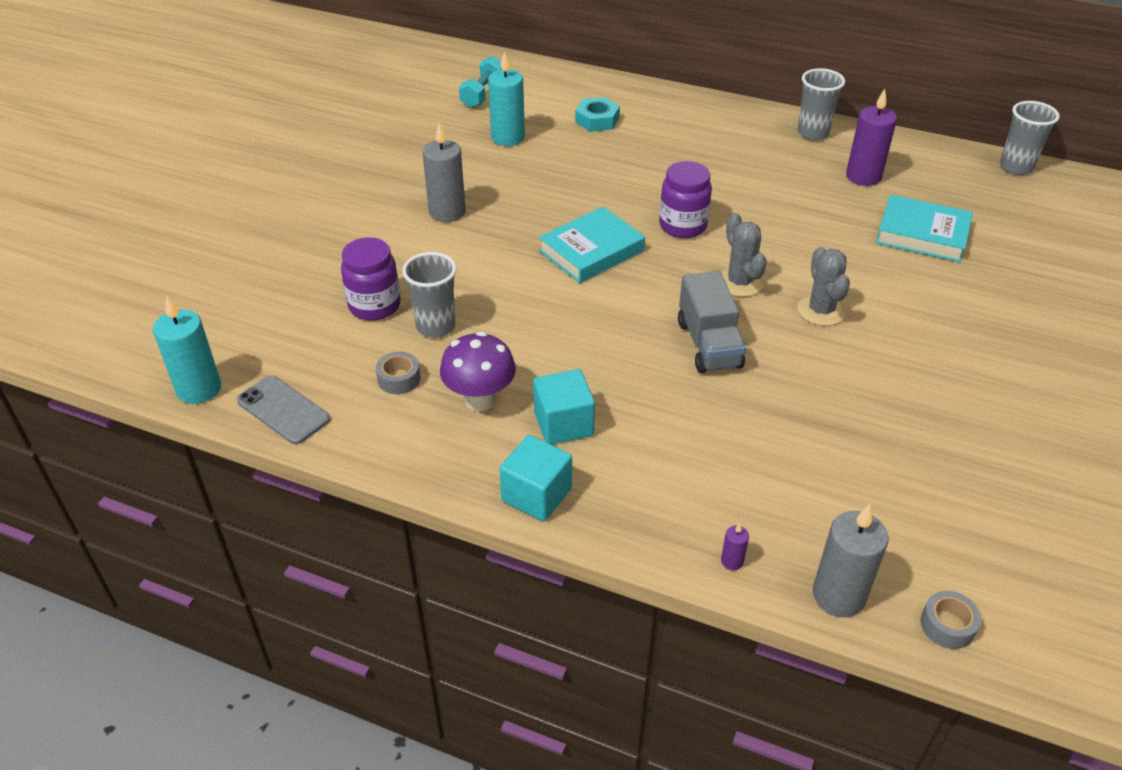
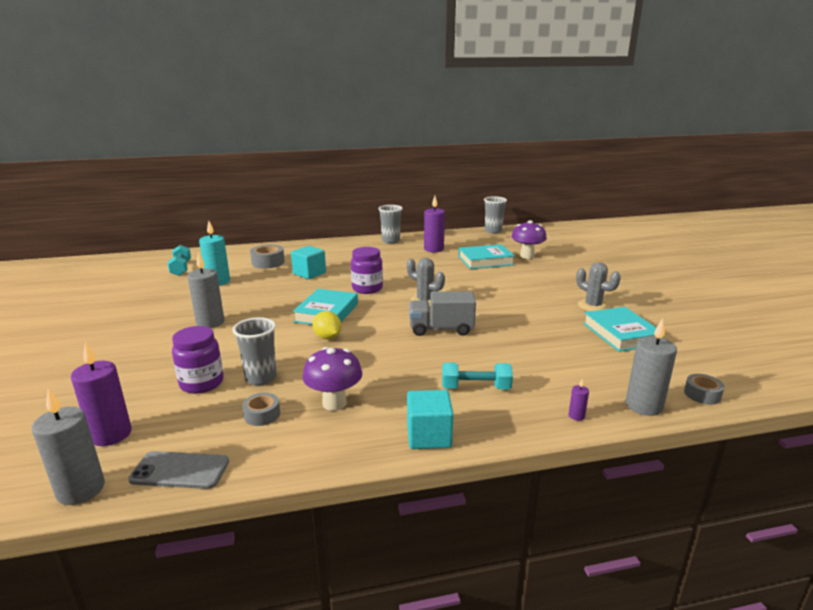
camera: 35 degrees left, 20 degrees down
(199, 389) = (81, 490): turquoise candle -> grey candle
(256, 335) = (111, 434): none -> purple candle
(556, 295) = (327, 337): none -> yellow lemon
(563, 424) = (403, 394): turquoise cube -> turquoise cube (309, 273)
(597, 120) = (268, 262): turquoise nut -> grey tape
(655, 458) = (475, 388): none -> turquoise dumbbell
(709, 344) = (441, 329): grey truck -> grey truck turned 135 degrees clockwise
(821, 310) = (478, 299): grey cactus -> grey cactus (593, 306)
(964, 472) = (621, 333): none -> turquoise book
(1006, 251) = (527, 256): none -> purple mushroom

